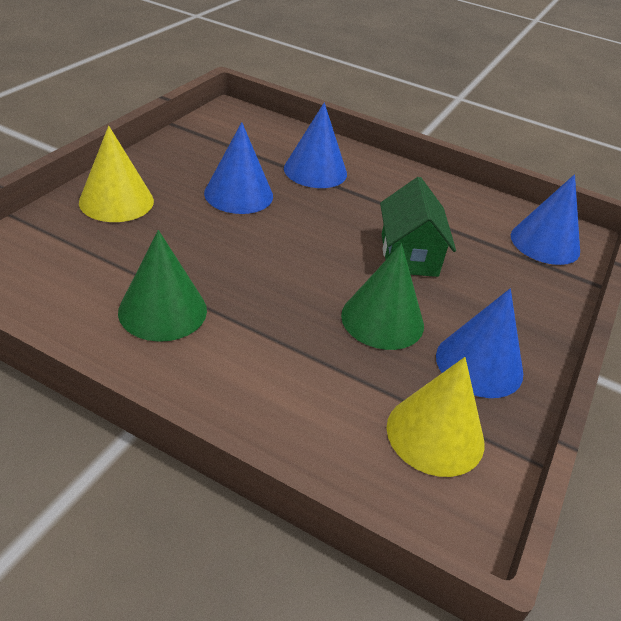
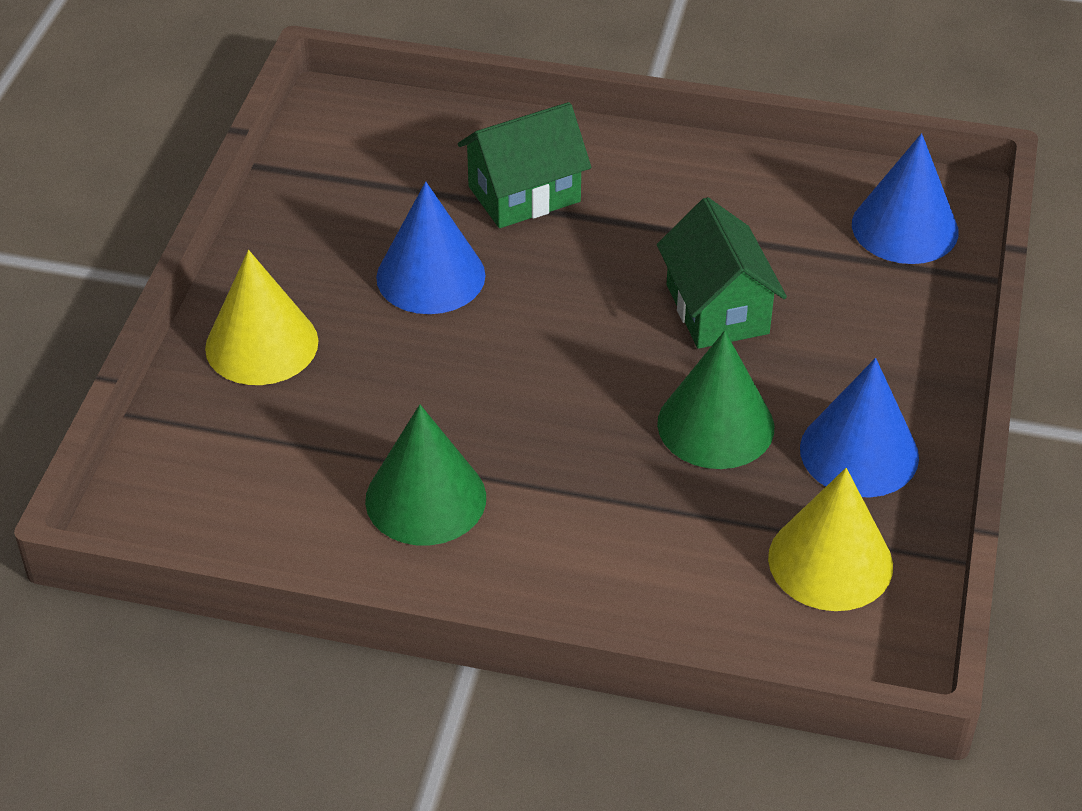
camera: 10 degrees left, 5 degrees up
(315, 171) = (524, 194): blue cone -> green house

